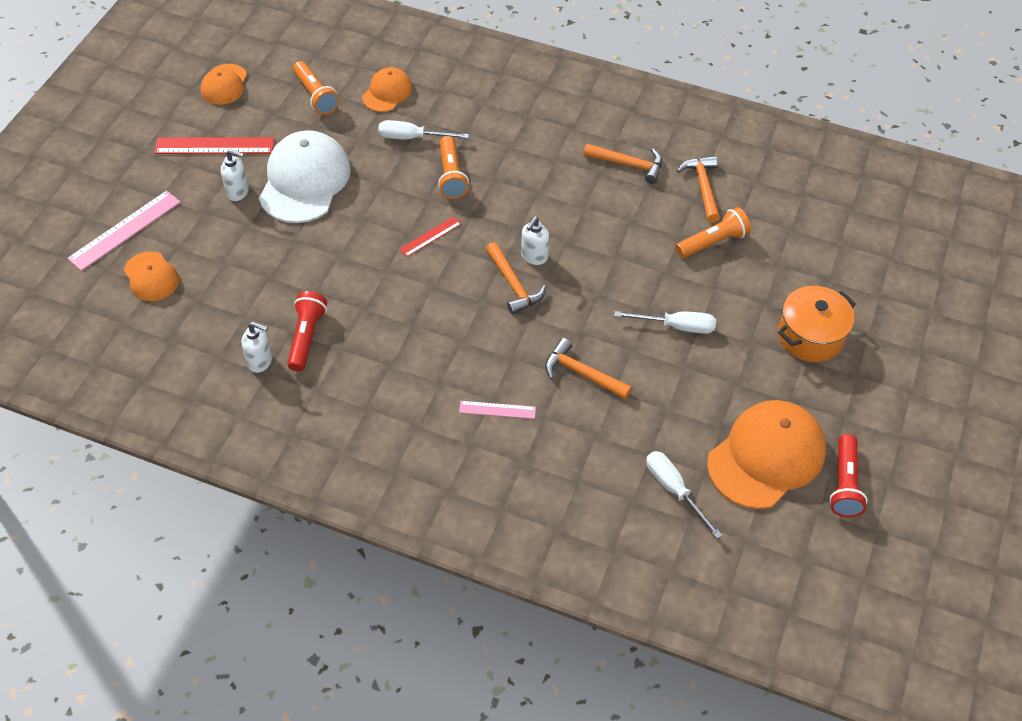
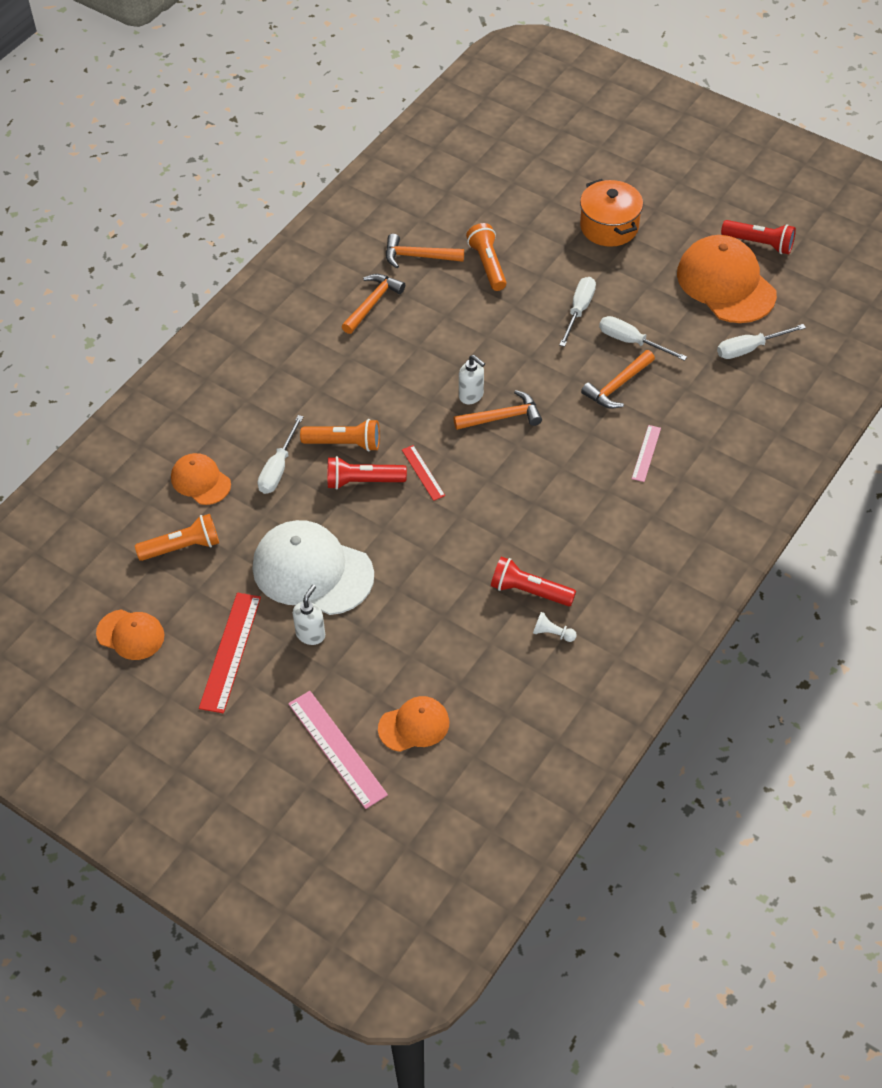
camera: 75 degrees left, 0 degrees up
(260, 362) = (552, 633): white soap dispenser -> white pawn
(410, 196) = (363, 481): none -> red flashlight
(648, 378) = (631, 341): none -> white screwdriver

